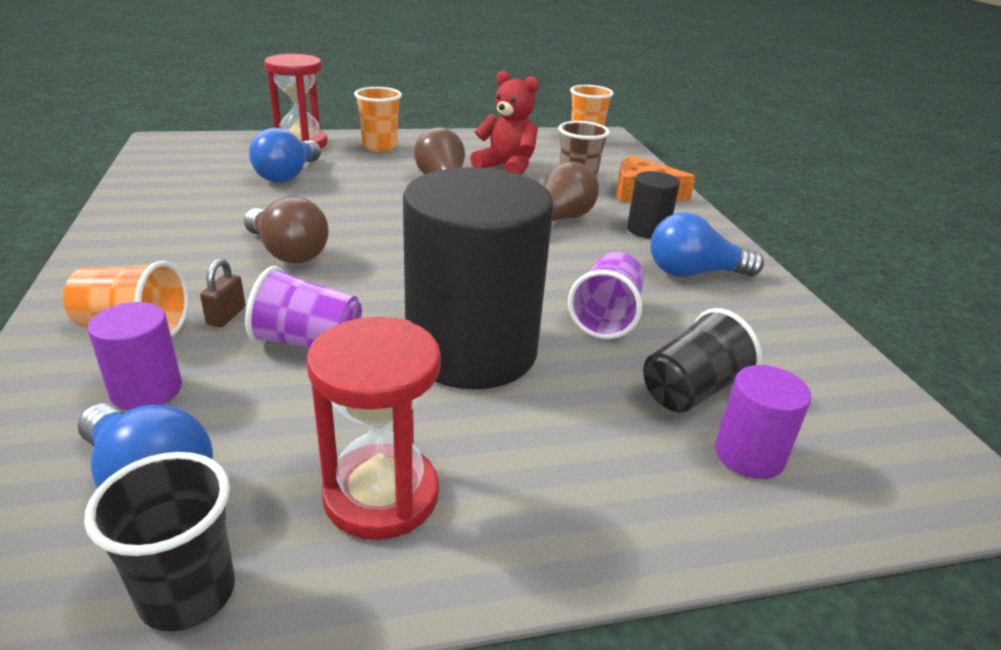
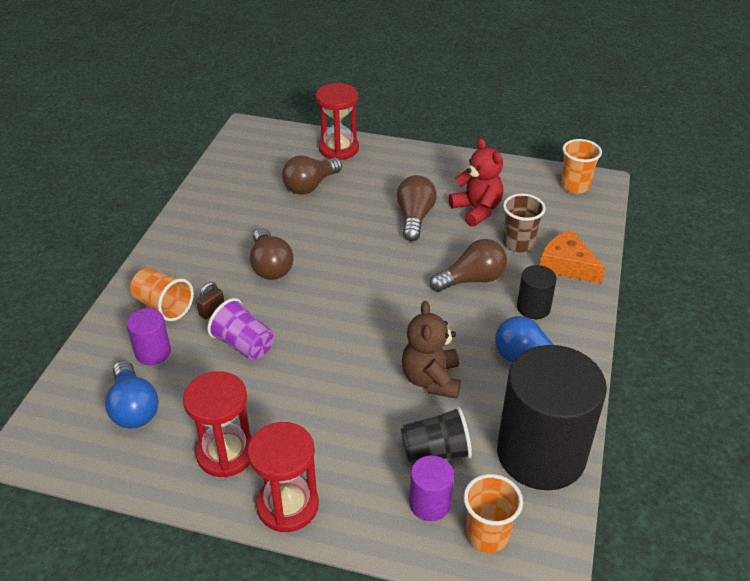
camera: 30 degrees right, 10 degrees up
(187, 594) = (126, 469): black cup -> none
(288, 175) = (310, 186): blue light bulb -> brown light bulb
(380, 146) = (394, 163): orange cup -> orange cup (487, 535)
(471, 350) = (328, 379): black cylinder -> black cylinder (541, 454)
(551, 537) = (287, 505): none -> red hourglass
(606, 317) = (431, 379): purple cup -> brown teddy bear

